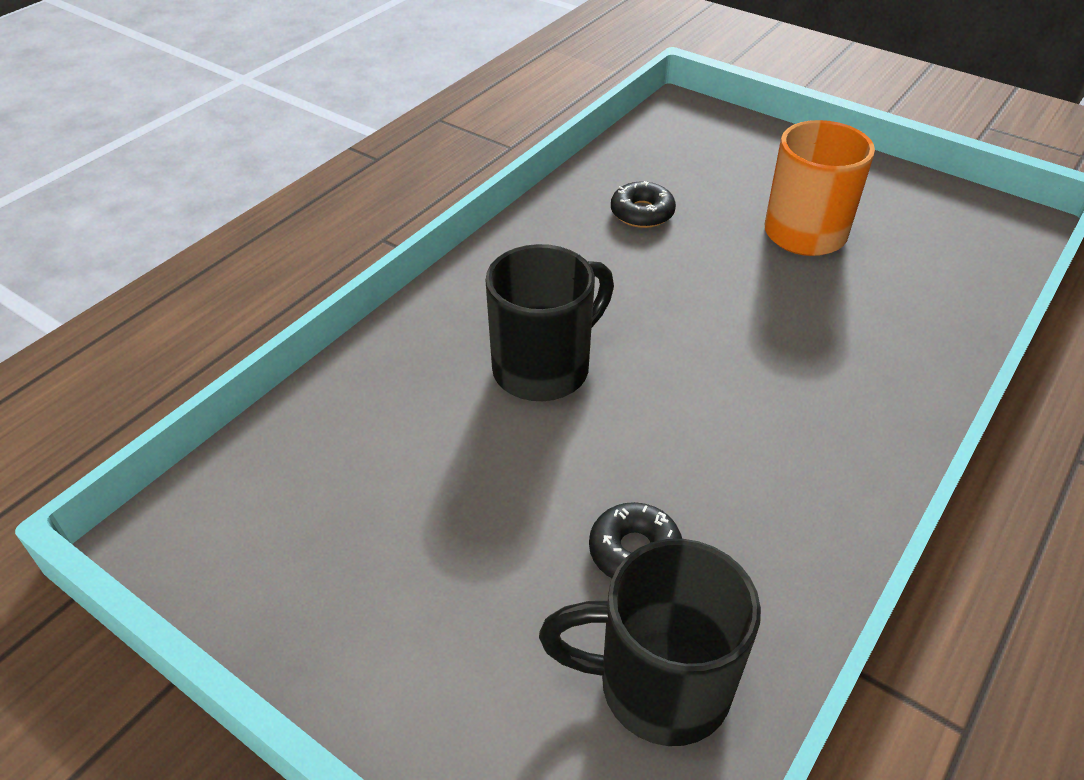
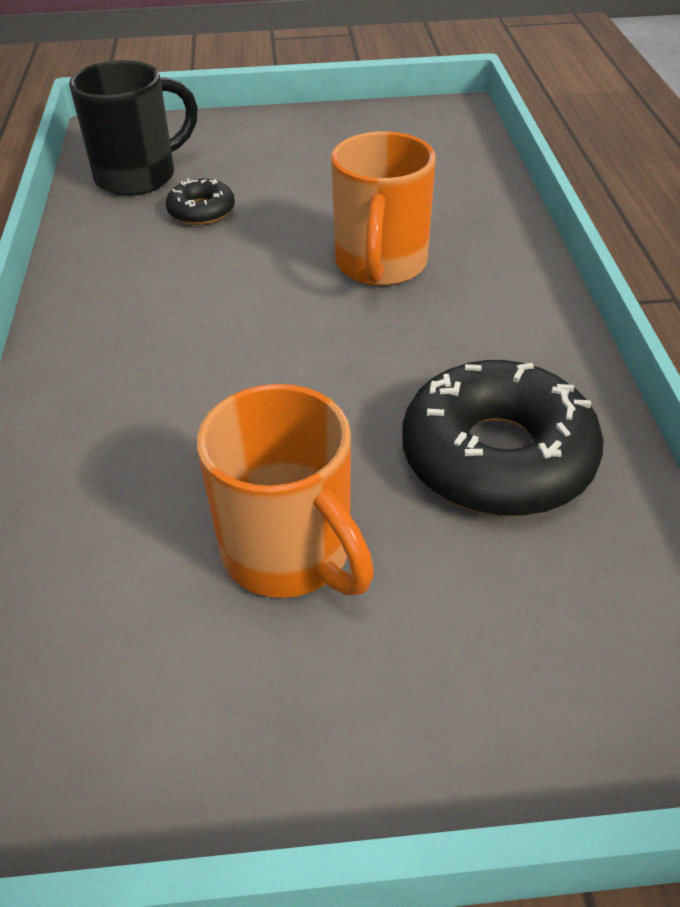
camera: 140 degrees right, 0 degrees up
(544, 368) = (380, 265): black mug -> orange mug
(642, 213) = (497, 457): black donut -> black donut, size x2.03

